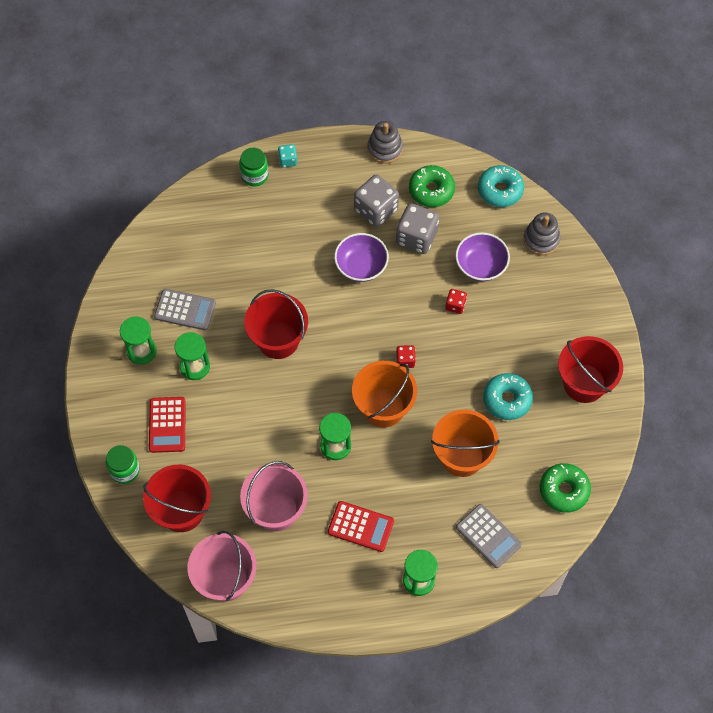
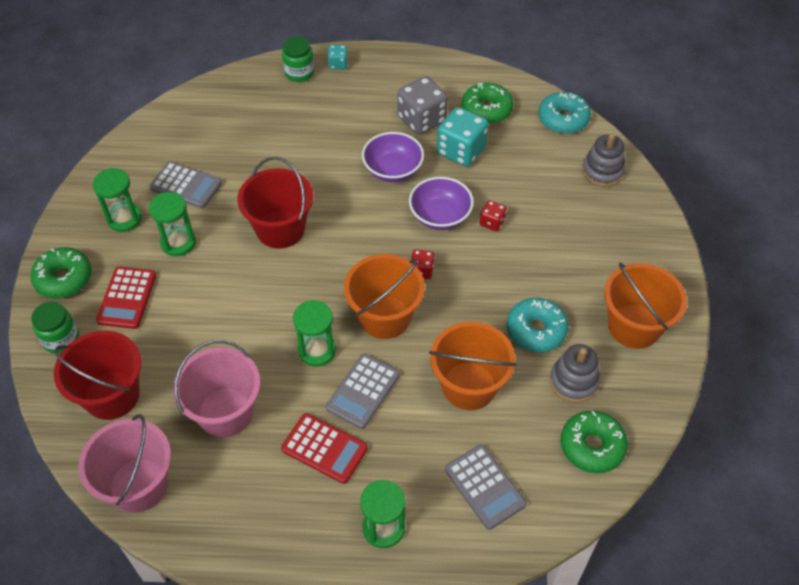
camera: 10 degrees right, 10 degrees down
(108, 416) = (64, 278): none -> green donut
(380, 474) = (363, 391): none -> grey calculator
(385, 149) = (444, 67): grey stacking toy -> grey stacking toy (574, 381)
(416, 237) = (461, 151): grey dice -> turquoise dice
(481, 265) = (529, 187): purple bowl -> purple bowl (440, 216)
(584, 383) = (634, 326): red bucket -> orange bucket

